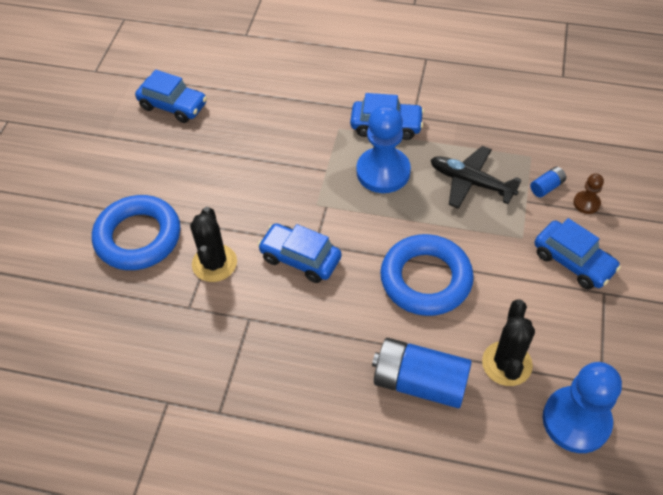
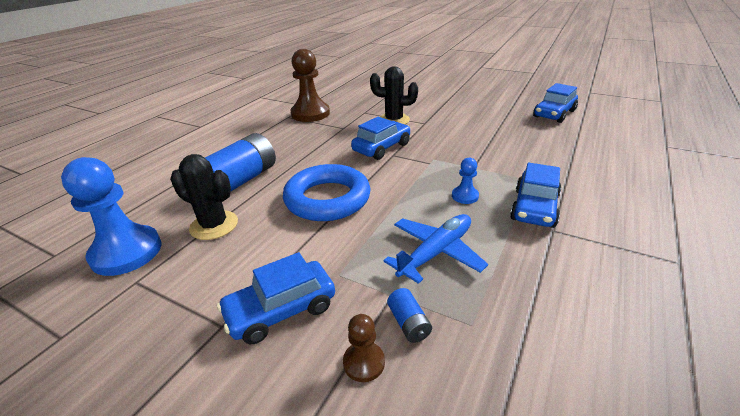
camera: 105 degrees right, 20 degrees down
(138, 237) = (426, 101): blue ring -> none
(203, 382) = (310, 114): none -> brown pawn
(383, 172) = (465, 196): blue pawn -> blue pawn, size x0.47
(471, 182) = (435, 253): black plane -> blue plane

